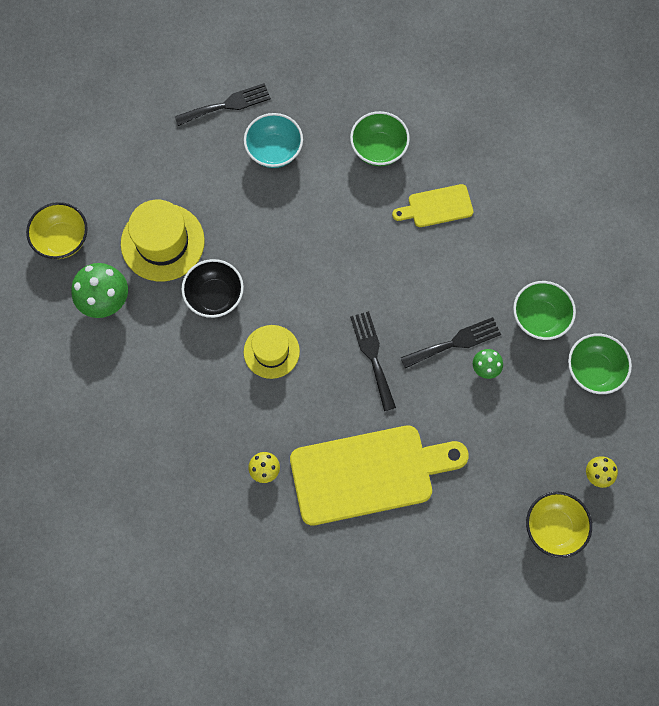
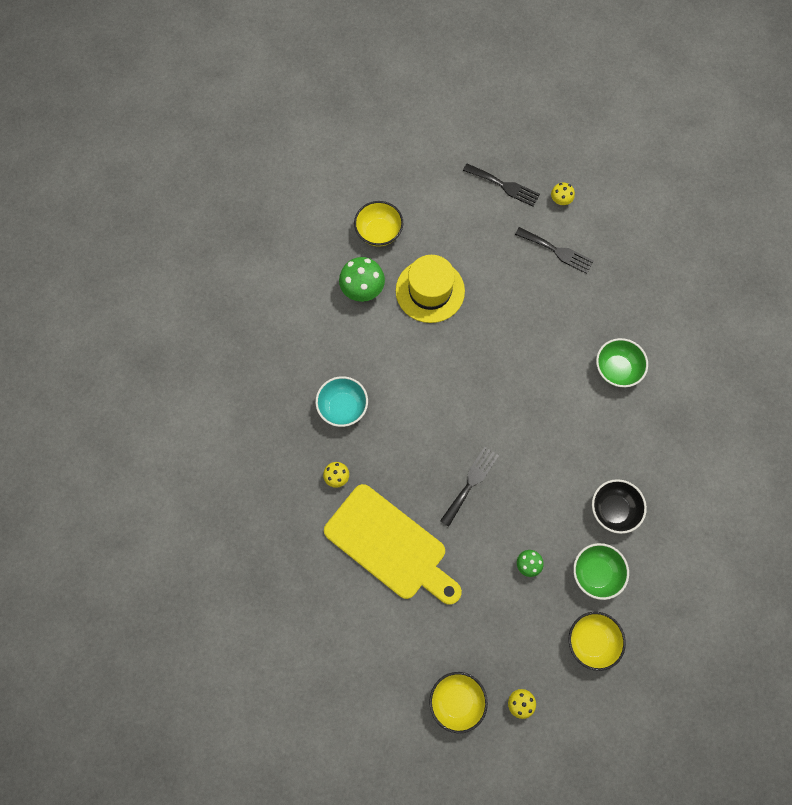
camera: 50 degrees right, 0 degrees up
(182, 61) = (560, 200): none -> yellow mushroom
(215, 296) = (423, 352): black bowl -> black bowl (613, 510)
(271, 351) = (417, 416): yellow hat -> none
(274, 151) = (553, 306): turquoise bowl -> turquoise bowl (343, 407)
(436, 206) = (611, 440): yellow cutting board -> none
(455, 342) = (527, 529): black fork -> black fork (504, 186)
(593, 370) = (592, 641): green bowl -> yellow bowl

